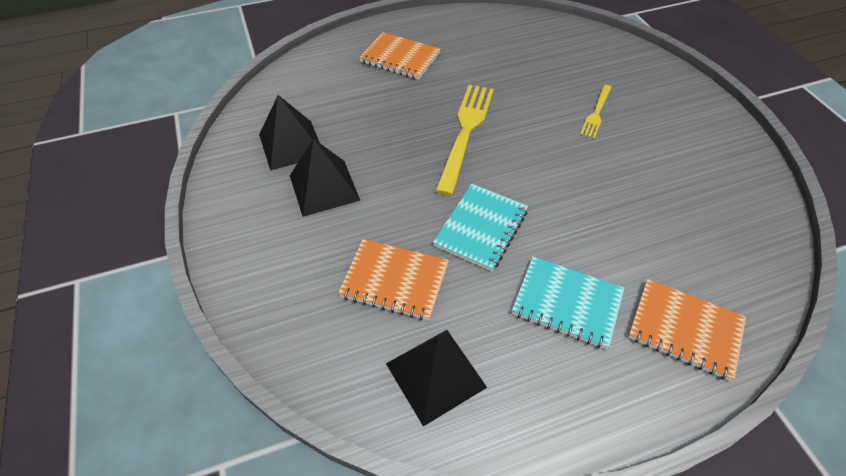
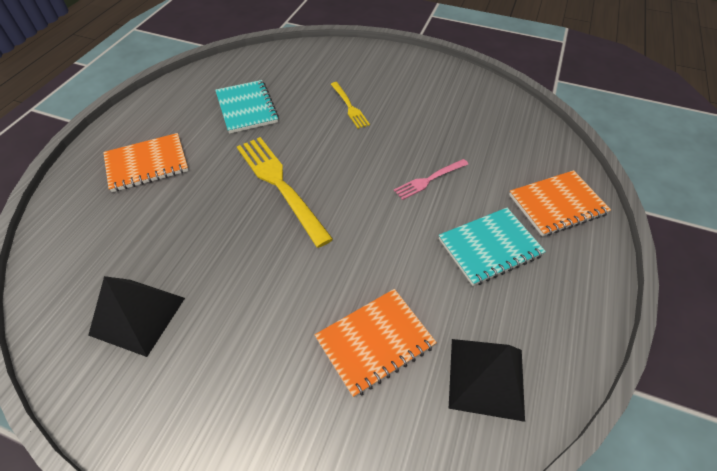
camera: 50 degrees left, 0 degrees up
(324, 187) = (221, 325): black pyramid -> none
(481, 228) = (380, 246): turquoise notebook -> turquoise notebook (247, 108)
(587, 215) = (429, 180): none -> pink fork

